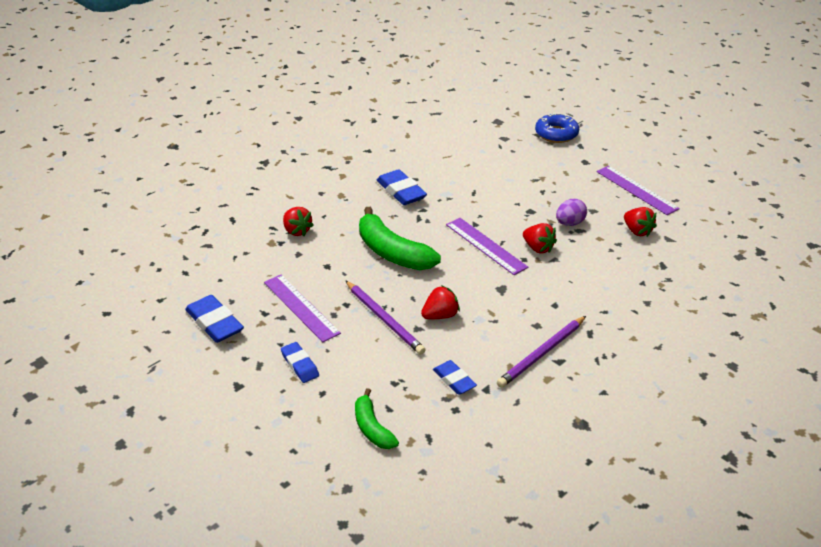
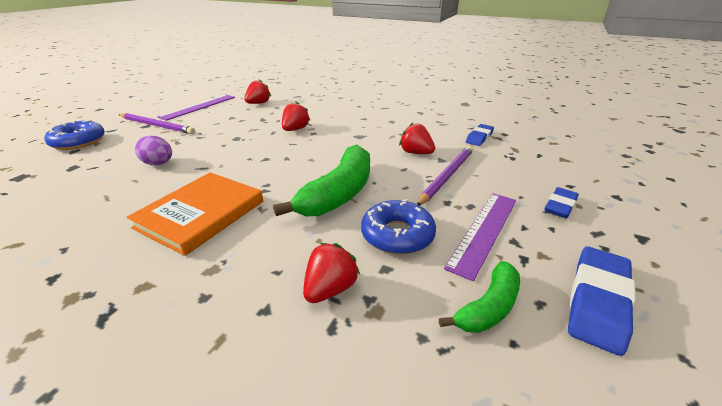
camera: 110 degrees left, 5 degrees down
(324, 267) = (397, 235): none -> blue donut
(372, 428) = (566, 157): green banana -> green banana (488, 307)
(401, 191) = (201, 214): blue eraser -> orange book
(485, 246) = (301, 149): purple ruler -> none
(542, 353) = (419, 117): purple pencil -> purple pencil (156, 125)
(569, 223) = (253, 122): purple egg -> purple egg (159, 164)

